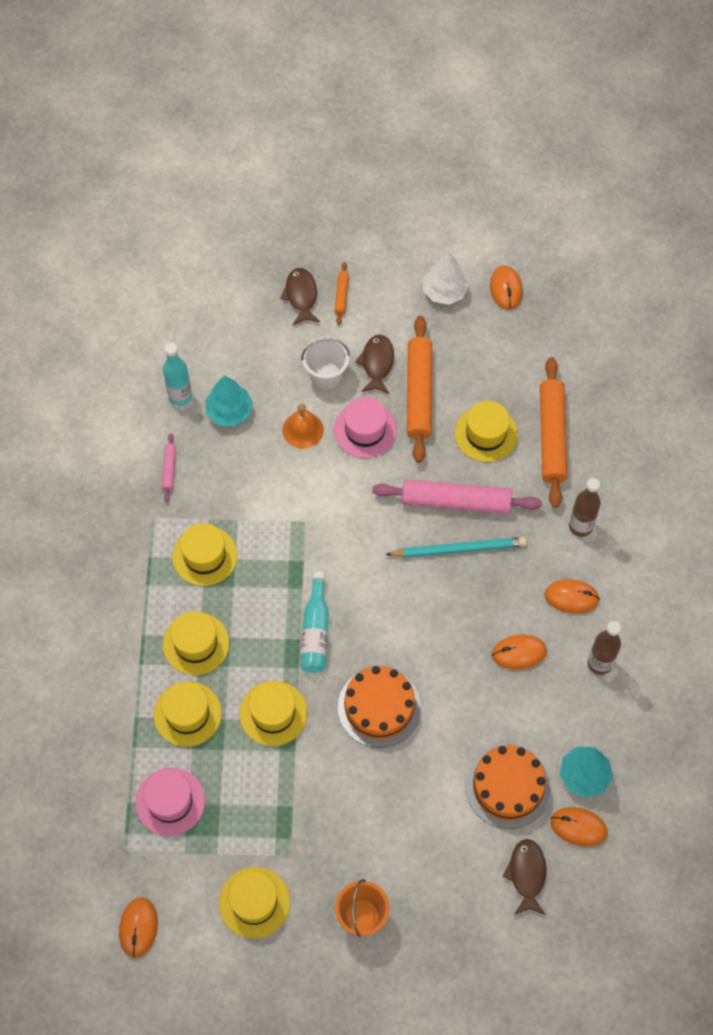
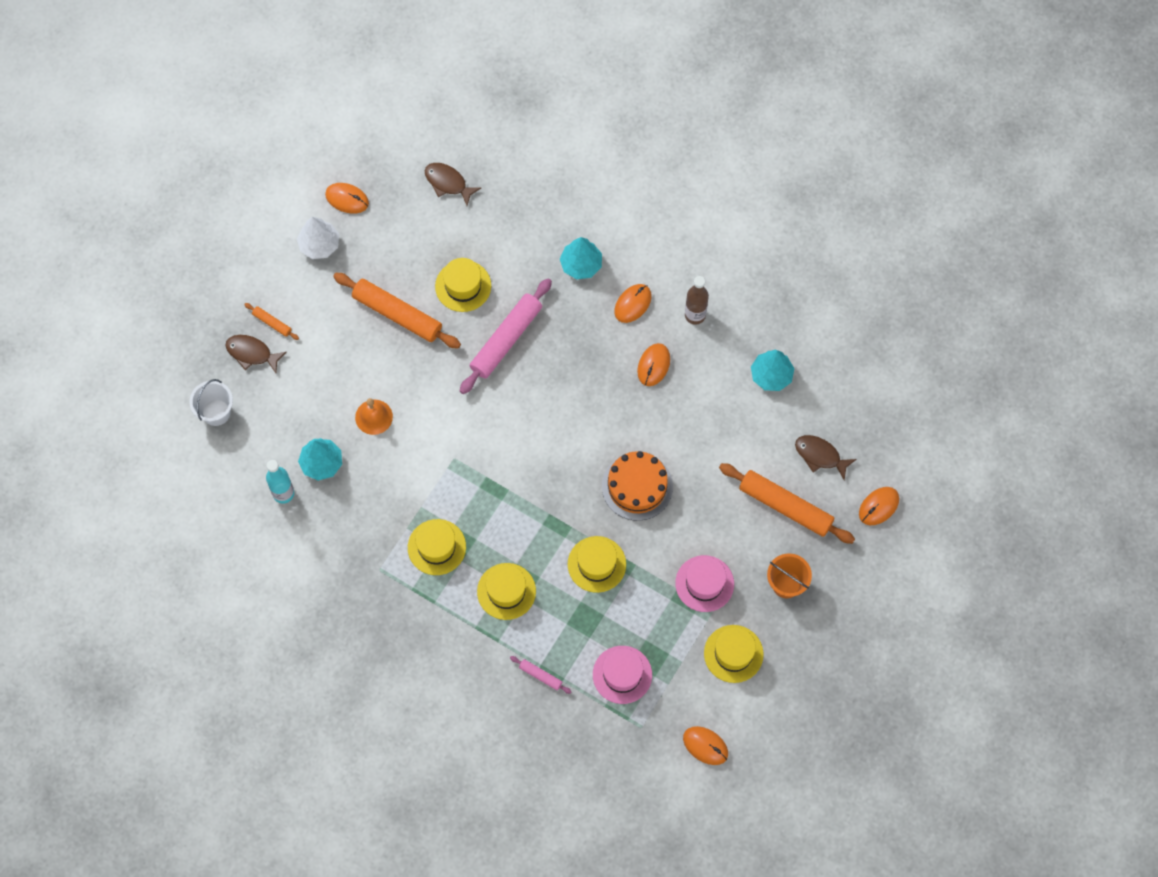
camera: 60 degrees left, 5 degrees up
(169, 470) = (344, 535): pink rolling pin -> pink rolling pin (540, 676)
(187, 714) = (560, 626): yellow hat -> none
(315, 631) = (549, 499): turquoise bottle -> none
(326, 375) = (337, 374): white bucket -> white bucket (216, 412)
(365, 430) = (403, 371): pink hat -> pink hat (704, 583)
(377, 363) = (351, 330): brown fish -> brown fish (448, 183)
(459, 549) = (546, 360): turquoise pencil -> none
(508, 787) = (749, 431): orange cake -> none
(552, 436) = (495, 241): orange rolling pin -> orange rolling pin (785, 506)
(578, 827) = (806, 401): orange mouse -> orange mouse (878, 506)
(580, 526) = (581, 264): brown bottle -> turquoise tree

